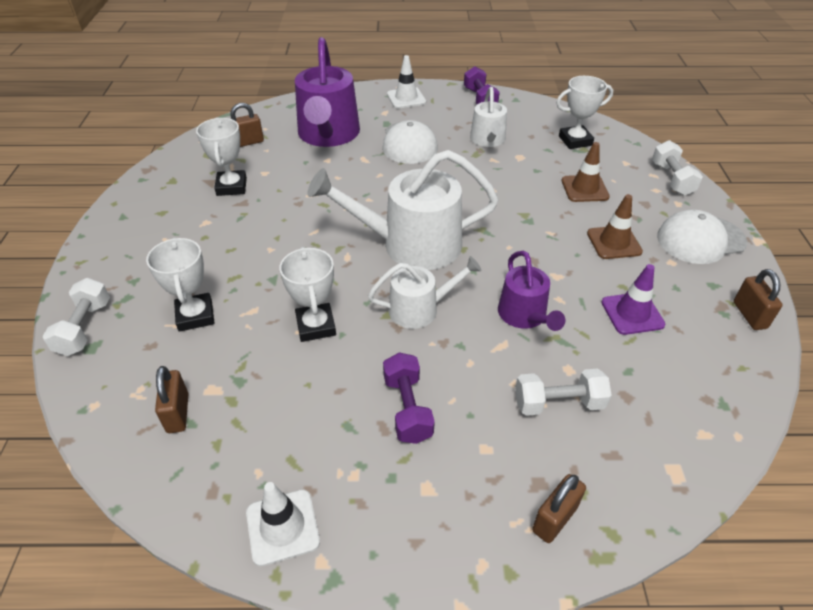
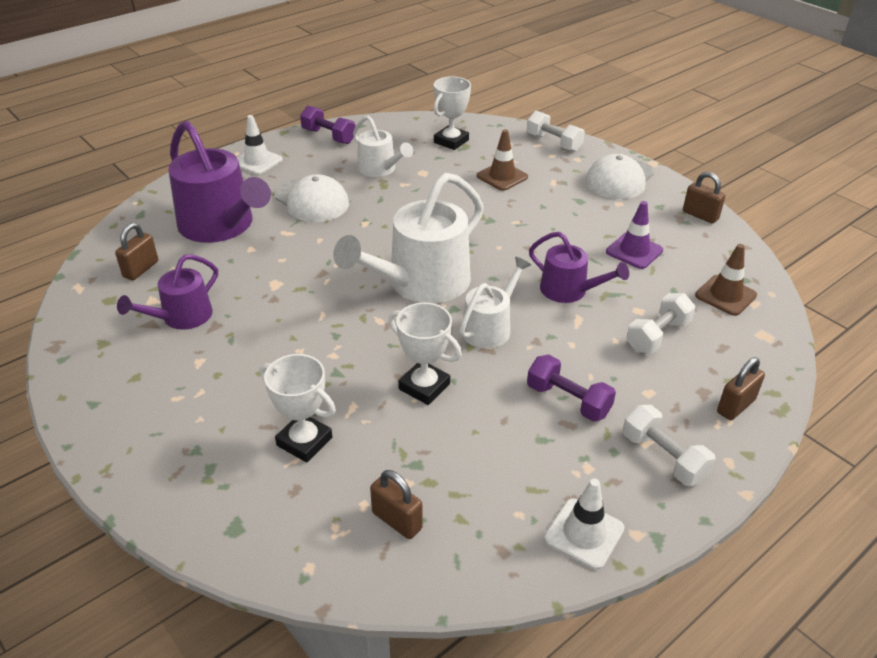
camera: 40 degrees left, 5 degrees down
(84, 328) = (203, 518): white dumbbell -> white dumbbell (663, 457)
(231, 187) = (182, 317): white trophy -> purple watering can
(554, 519) = (735, 406): brown padlock -> brown padlock turned 45 degrees clockwise
(614, 242) = (567, 207): brown traffic cone -> brown traffic cone (725, 295)

